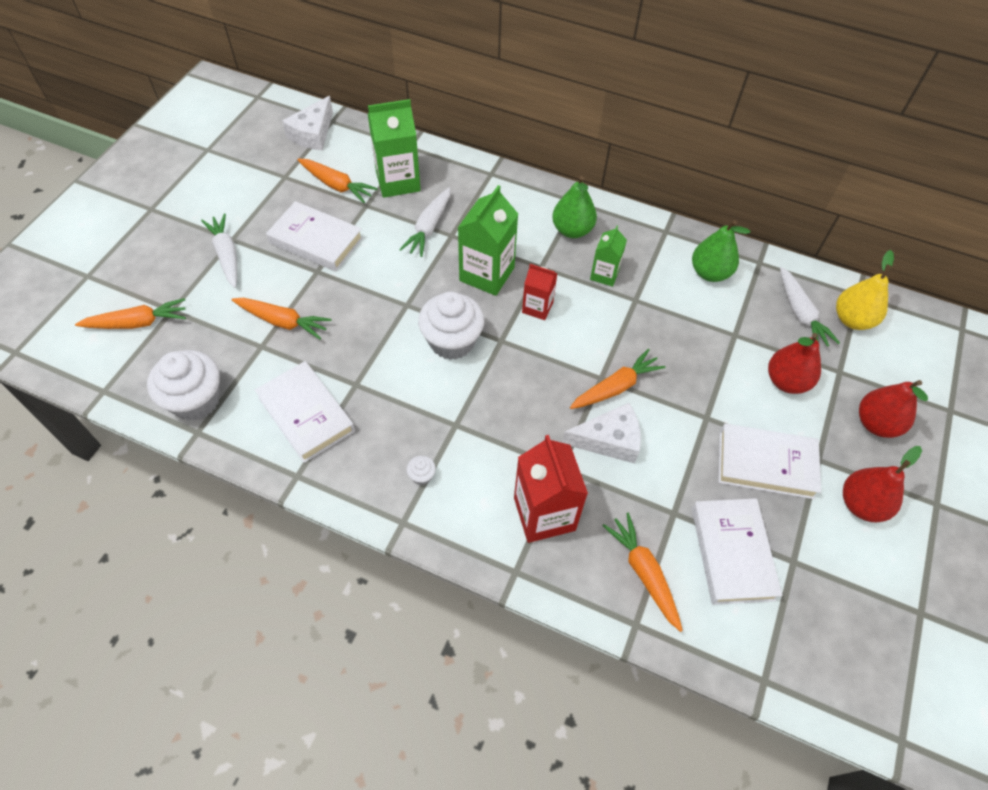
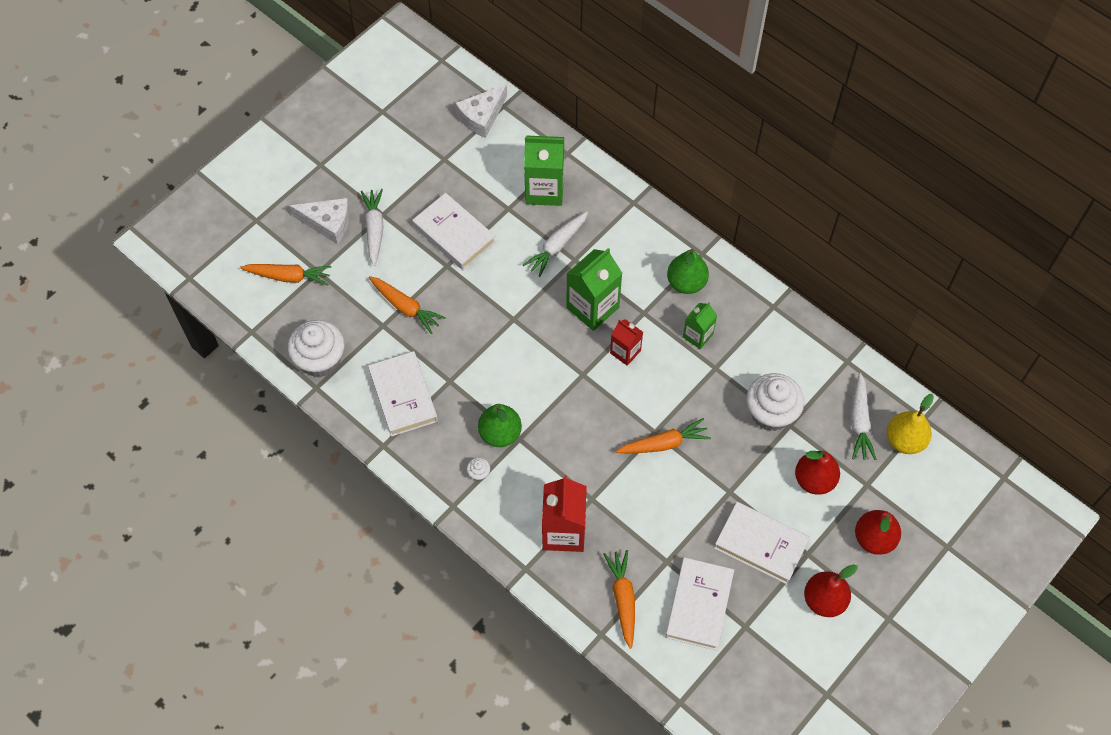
camera: 20 degrees right, 5 degrees up
(336, 185) = (488, 180): orange carrot -> none
(452, 341) = (540, 364): white cupcake -> white cupcake (771, 413)
(609, 440) = (639, 487): white cheese -> white cheese (328, 223)
(710, 273) = (795, 359): green pear -> green pear (500, 433)

